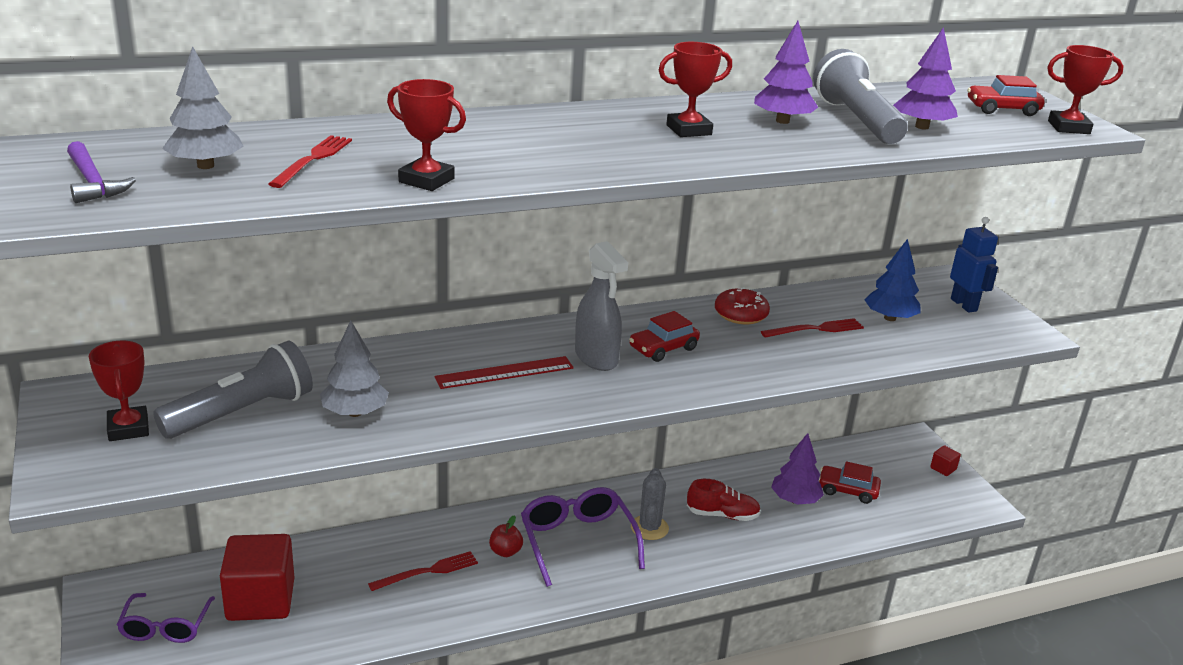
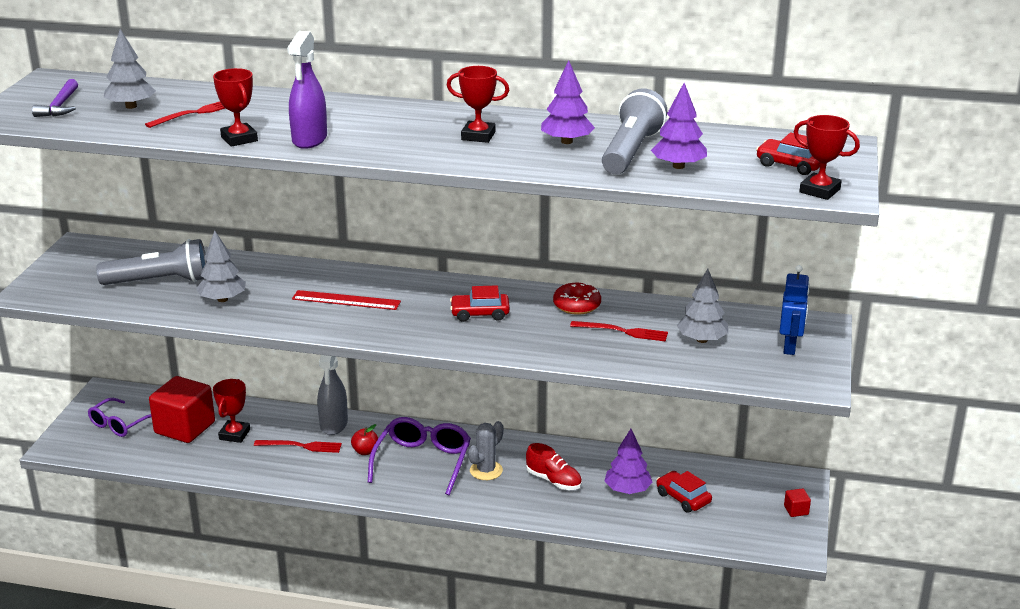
camera: 35 degrees right, 0 degrees up
(128, 428) = (91, 273): red trophy -> red trophy (234, 434)
(514, 166) = (309, 139): none -> purple spray bottle
(596, 358) = (421, 307): grey spray bottle -> grey spray bottle (333, 424)
(890, 318) = (702, 340): blue tree -> grey tree

